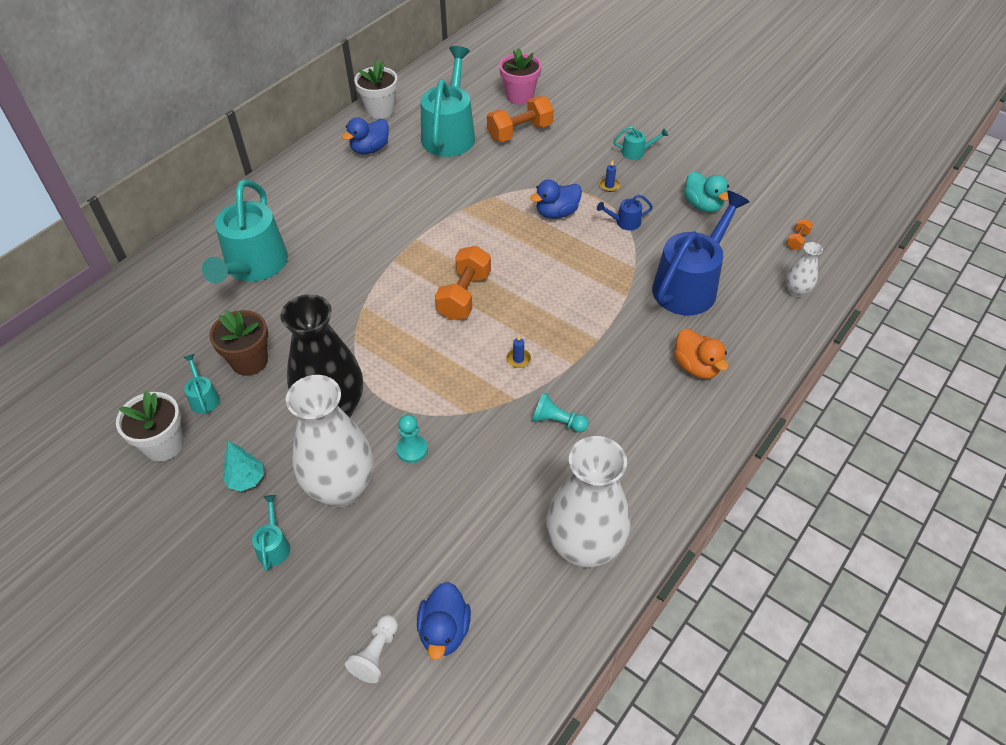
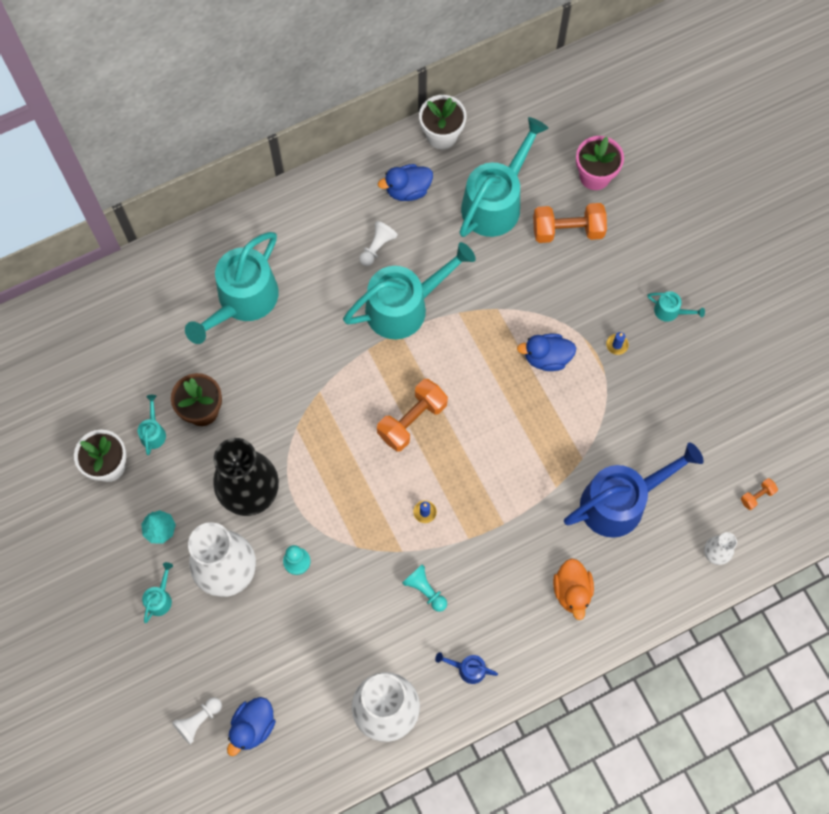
camera: 25 degrees right, 20 degrees up
(363, 191) = (377, 247): none -> white pawn
(410, 221) = (404, 306): none -> turquoise watering can
(624, 222) = (604, 399): blue watering can -> blue watering can (468, 669)
(703, 205) = (693, 411): turquoise duck -> none

